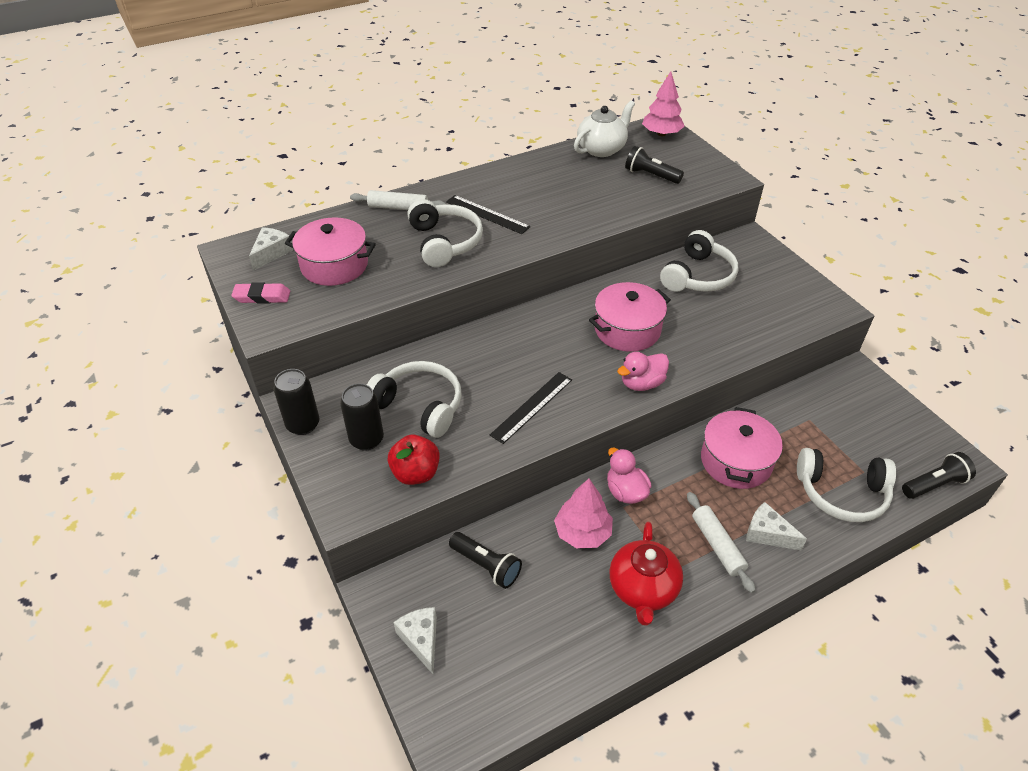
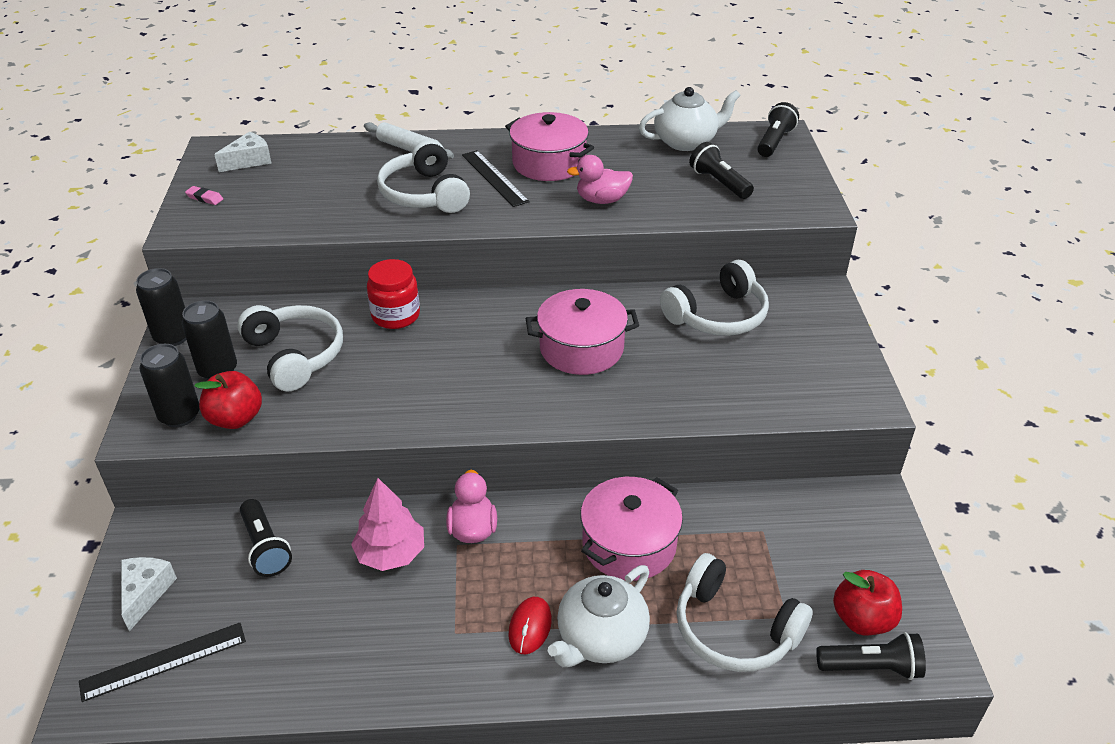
camera: 25 degrees right, 5 degrees down
(262, 297) = (205, 198): pink eraser -> pink eraser, size x0.62
(334, 265) = (296, 187): pink pot -> pink pot (549, 163)
(367, 487) = (180, 415): none -> black can
(445, 242) = (424, 194): white headphones -> white headphones turned 150 degrees clockwise
(471, 348) = (396, 316): none -> red jar
(532, 407) = (407, 394): black ruler -> black ruler (163, 661)
(642, 383) = (548, 410): pink duck -> pink duck (602, 200)
(643, 589) = (407, 638): red teapot -> none
(661, 134) = (774, 142): pink tree -> black flashlight
(717, 545) = (530, 627): white rolling pin -> red mouse
(767, 534) = (600, 638): white cheese -> white teapot
(907, 456) = (862, 619): none -> red apple

